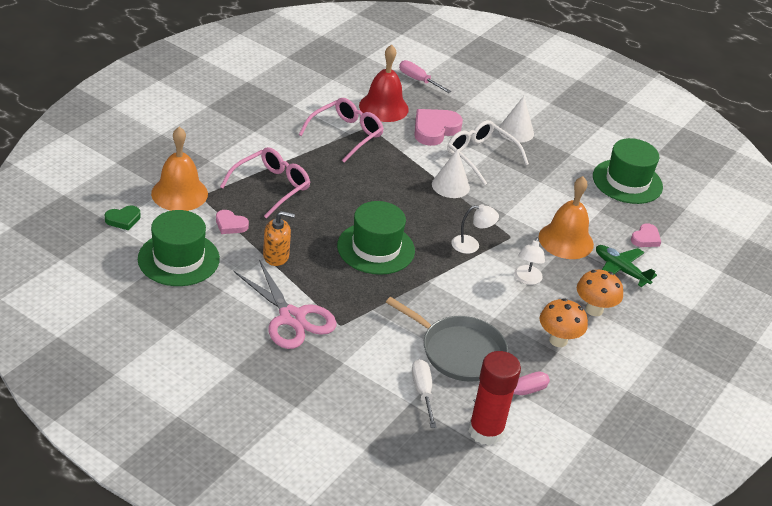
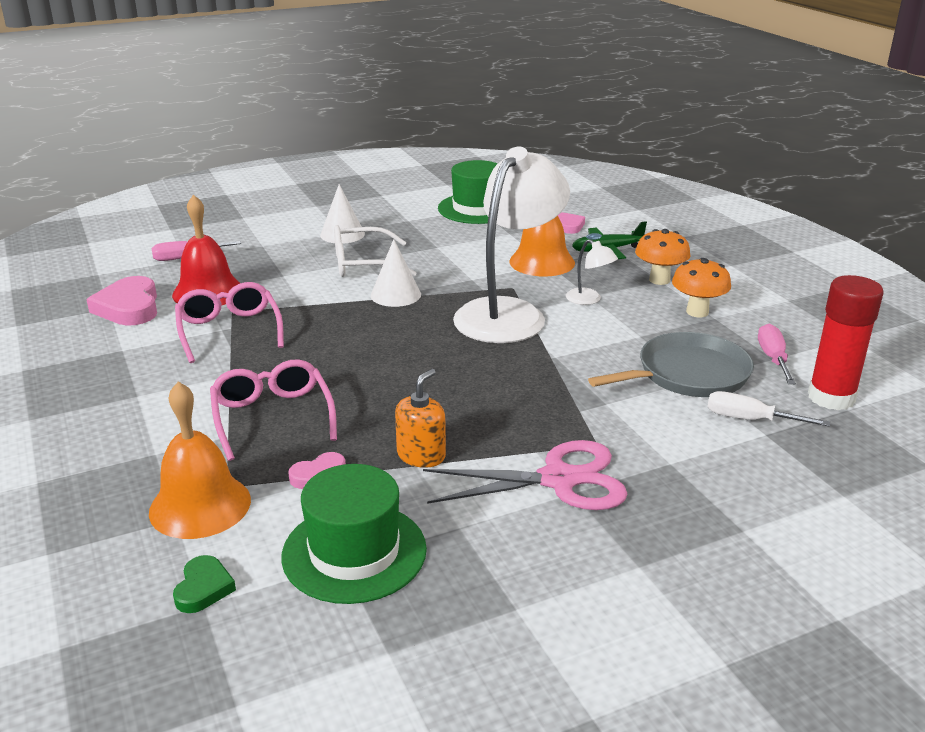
camera: 55 degrees left, 10 degrees down
(376, 248) = (466, 374): green hat -> none
(435, 130) = (287, 275): pink heart -> pink heart (129, 307)
(471, 245) = (509, 313): white lamp -> white lamp, size x2.49

